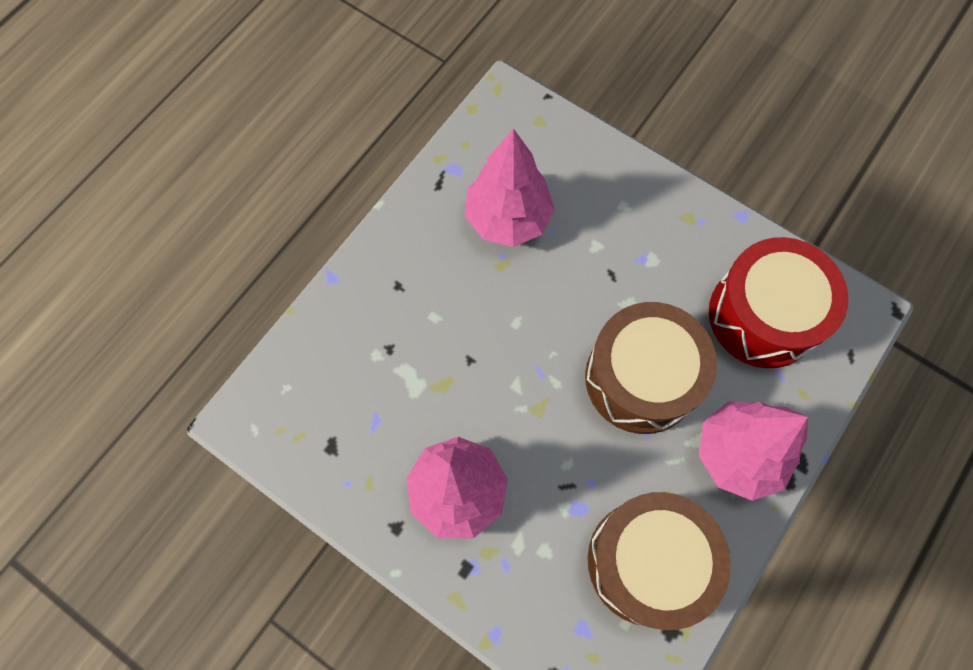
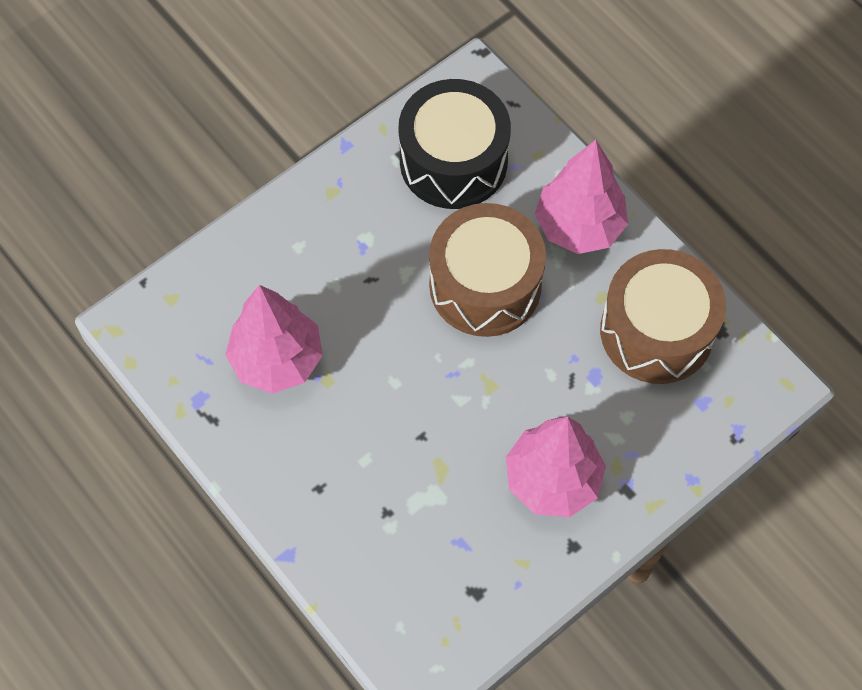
camera: 75 degrees left, 5 degrees down
(763, 315) = (453, 161): red drum -> black drum

